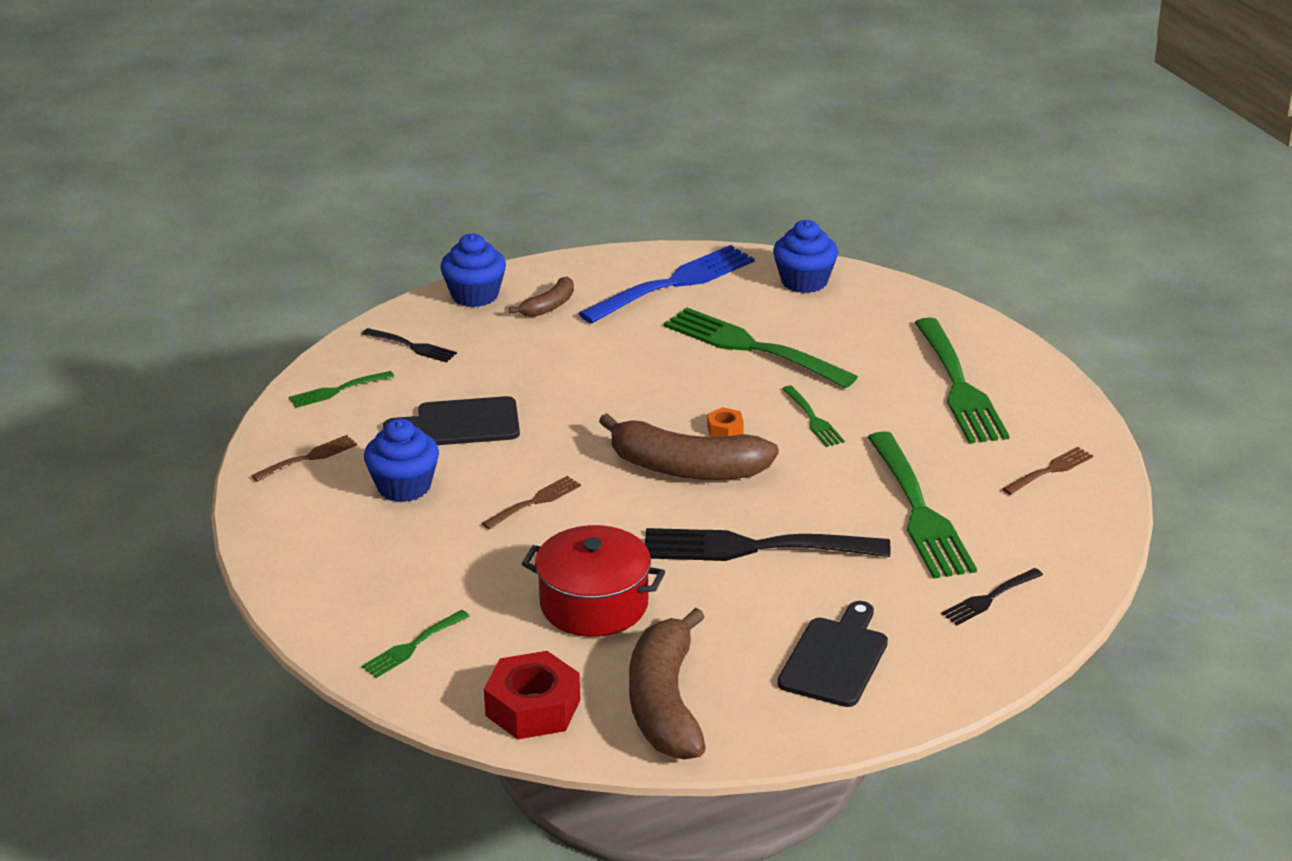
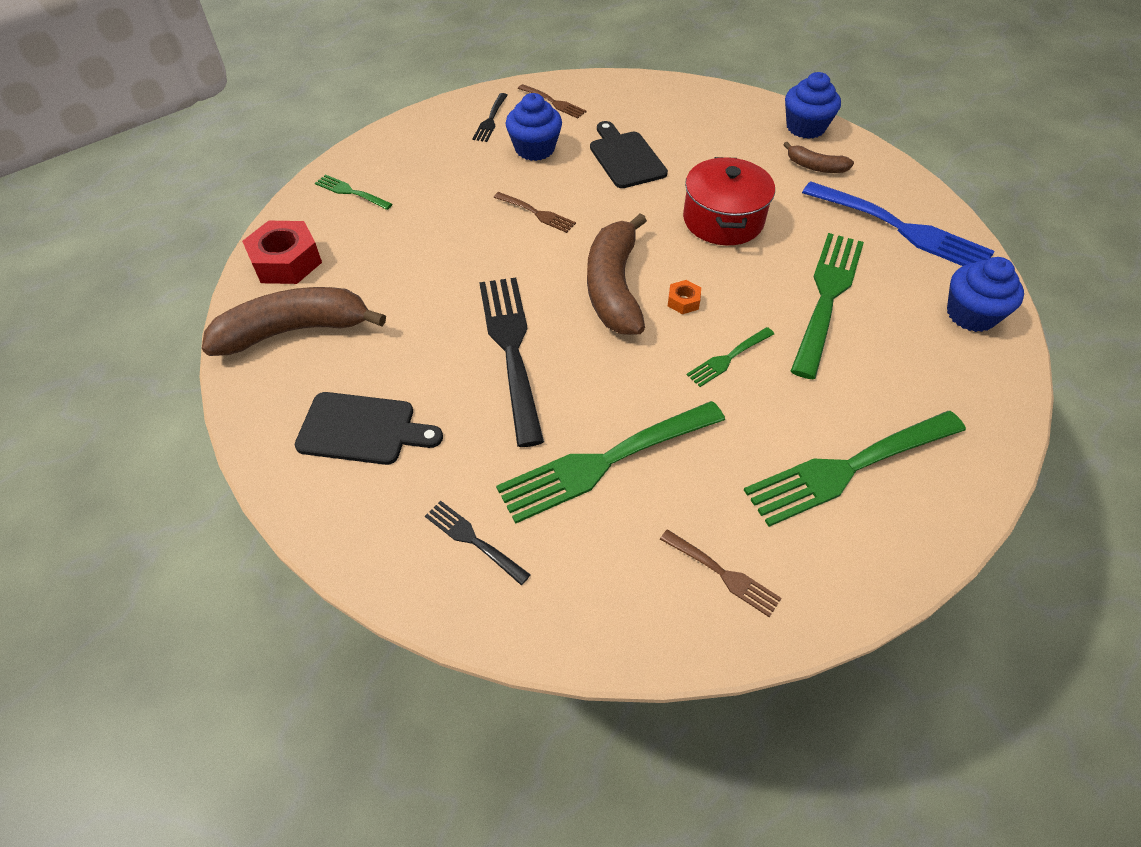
camera: 75 degrees right, 20 degrees up
(337, 390) = (640, 95): green fork -> none
(412, 346) = (715, 114): black fork -> black fork (490, 120)
(594, 604) = (413, 269): red pot -> red pot (723, 220)

